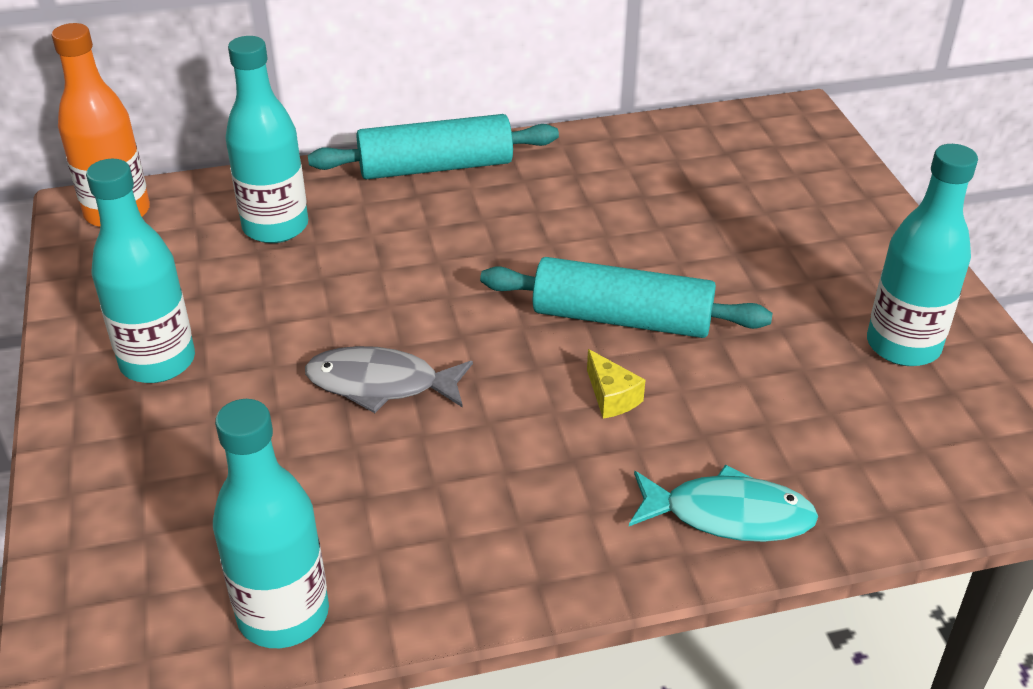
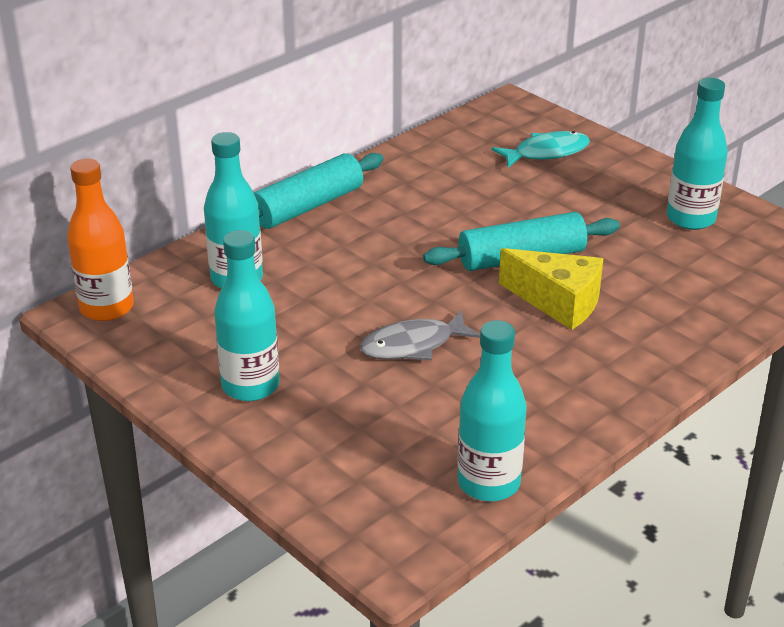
camera: 30 degrees left, 5 degrees down
(611, 397) = (558, 302): yellow cheese -> yellow cheese, size x2.09
(729, 515) = (680, 338): turquoise fish -> turquoise fish (546, 152)

